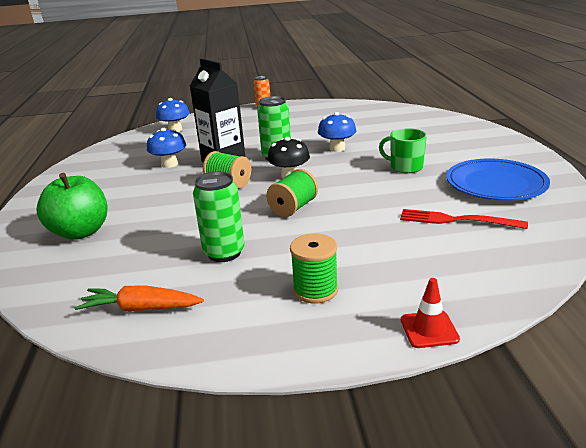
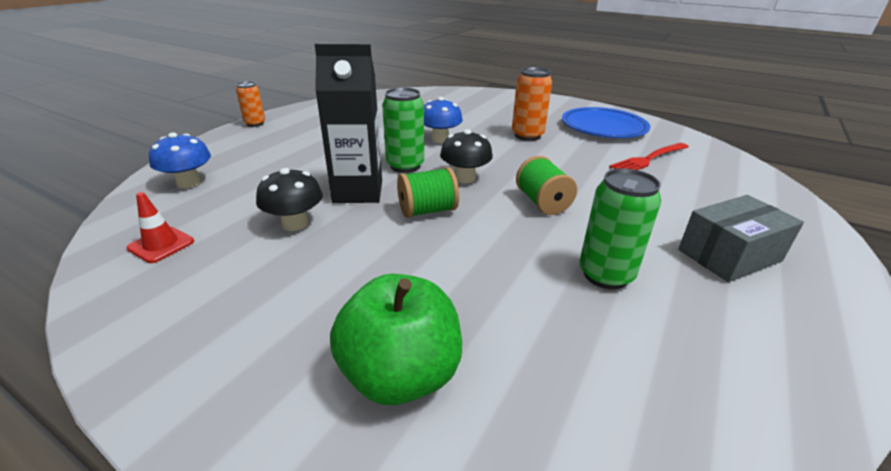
camera: 55 degrees left, 5 degrees up
(140, 309) = (706, 388): orange carrot -> none
(169, 164) = (295, 224): blue mushroom -> black mushroom
(315, 290) = (729, 255): green spool -> grey box
(405, 167) = (527, 135): green mug -> orange can
(429, 329) = (823, 235): red traffic cone -> red traffic cone (161, 245)

